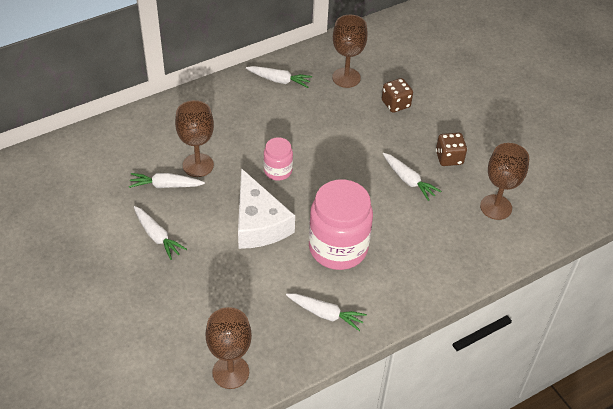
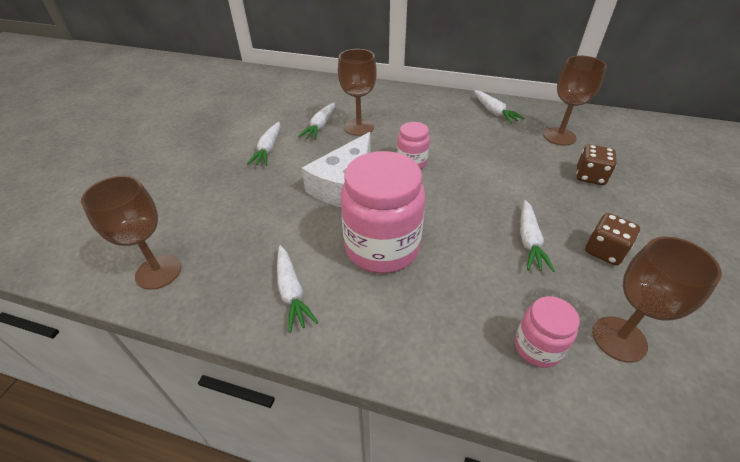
camera: 50 degrees right, 5 degrees down
(166, 185) = (320, 126): white carrot -> white carrot turned 120 degrees counterclockwise
(469, 240) = (537, 347): none -> pink jar

